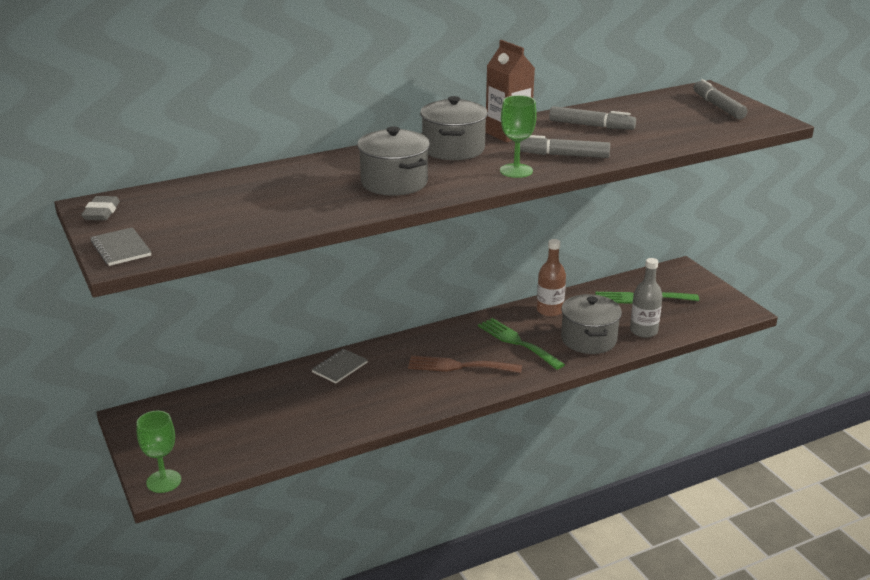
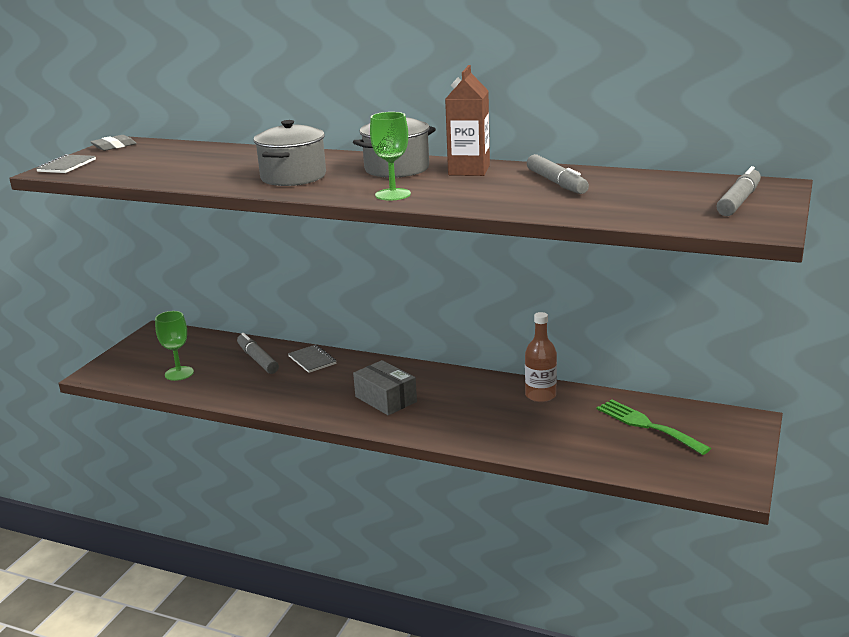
camera: 50 degrees right, 5 degrees down
(163, 481) = (100, 374): green goblet -> green goblet (179, 373)
(339, 367) = (312, 360): grey notebook -> grey notebook turned 60 degrees clockwise
(459, 366) = (386, 399): brown fork -> grey box
(517, 342) = (463, 405): green fork -> none
(563, 155) = (462, 195): grey marker -> grey marker (257, 359)
(588, 339) = (525, 433): grey pot -> none
(643, 331) = (589, 451): grey bottle -> none

